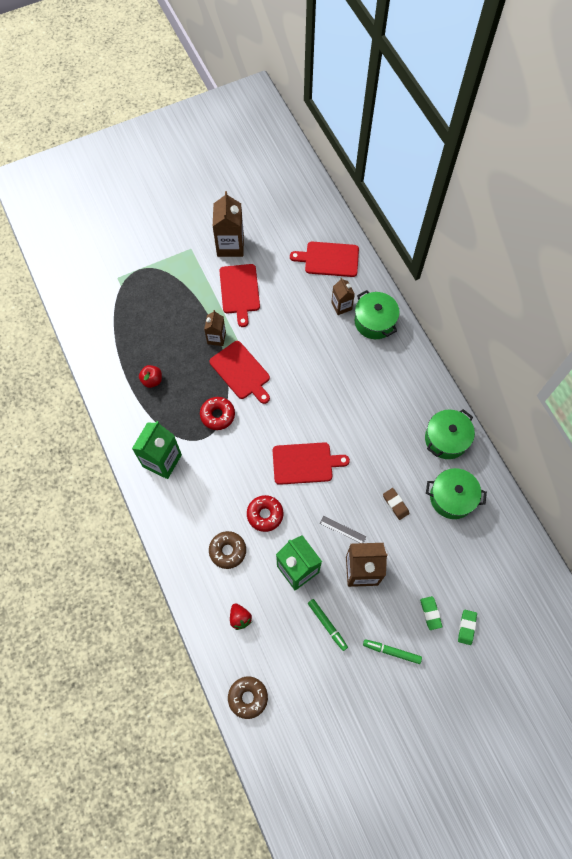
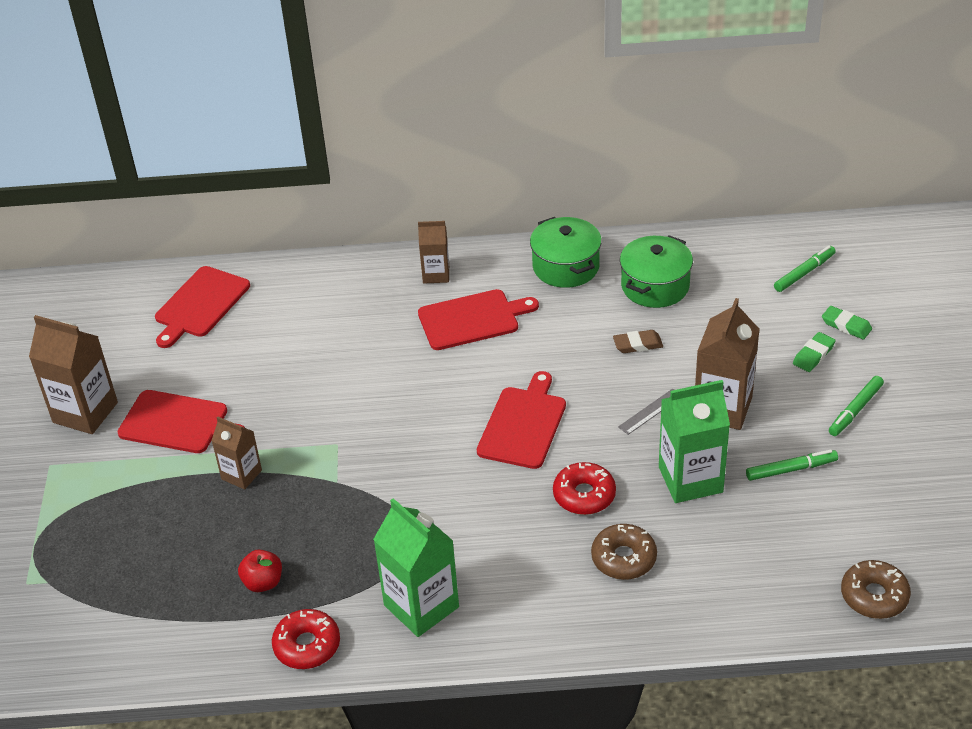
camera: 65 degrees left, 25 degrees down
(217, 415) = (381, 509): red donut -> red donut (307, 645)
(240, 618) = (742, 572): red strawberry -> none
(241, 372) = (323, 459): red cutting board -> red cutting board (472, 319)
(341, 306) = (289, 313): brown carton -> brown carton (436, 274)
(374, 321) = (339, 285): green pot -> none
(430, 613) = (813, 355): green eraser -> green eraser turned 60 degrees counterclockwise
(506, 587) = (804, 273): none -> green marker

